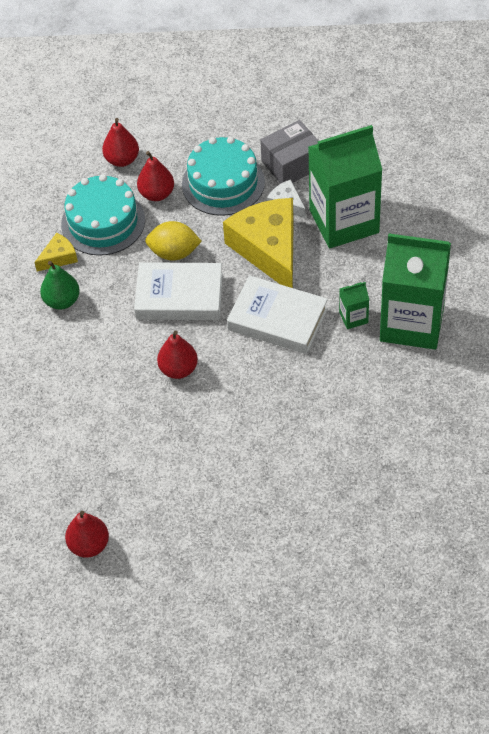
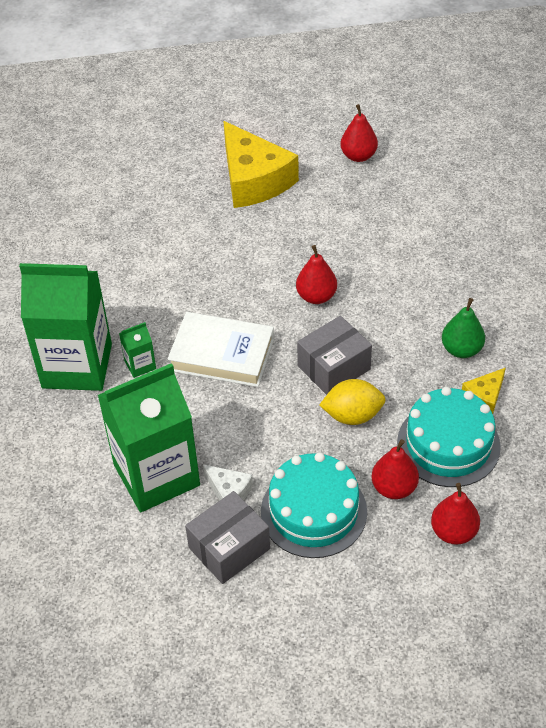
camera: 170 degrees right, 5 degrees down
(179, 296) = (334, 367): white book -> grey box
(268, 249) = (243, 431): yellow cheese -> yellow cheese (253, 179)

